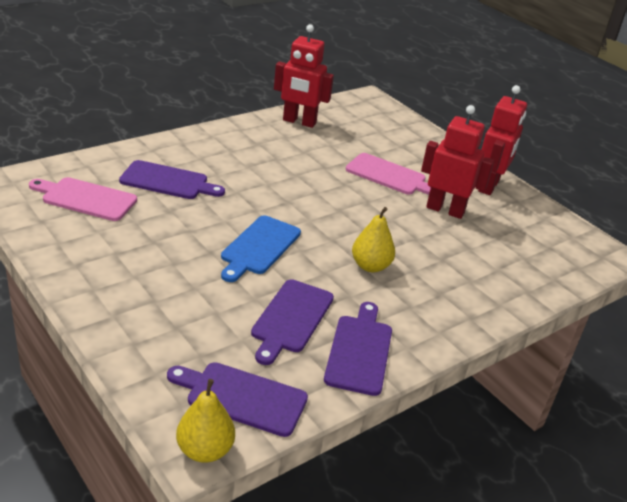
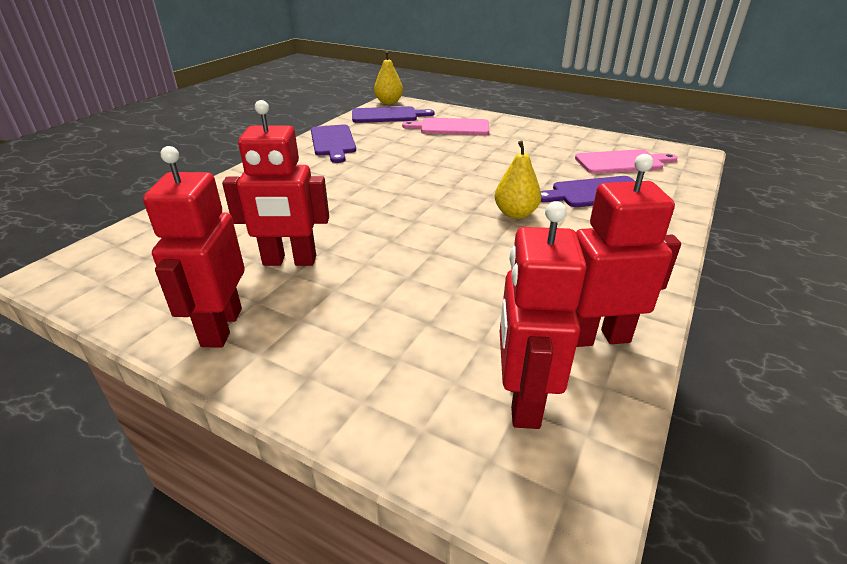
camera: 160 degrees right, 0 degrees up
(259, 247) = (453, 171): blue cutting board -> none
(291, 319) = (389, 144): purple cutting board -> none
(357, 119) = (522, 400): none -> red robot
(370, 266) = (351, 184): yellow pear -> yellow pear (515, 214)
(389, 175) = (385, 285): pink cutting board -> pink cutting board (451, 127)

